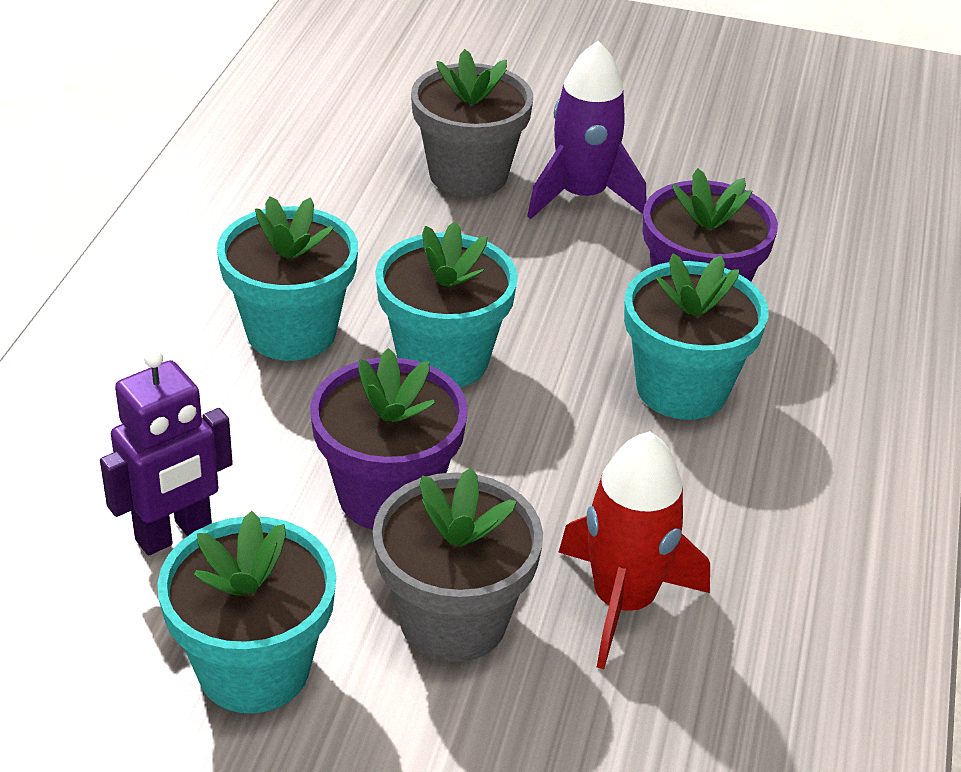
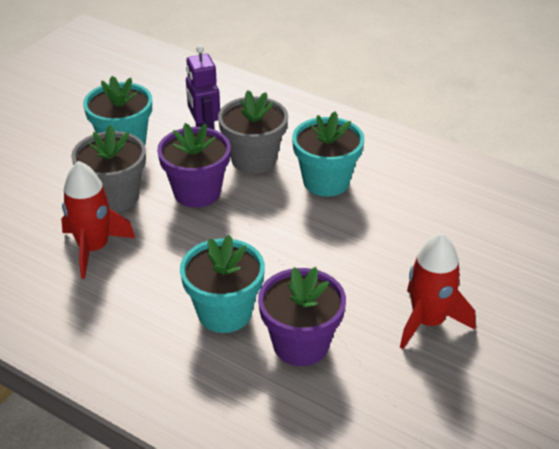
camera: 110 degrees right, 0 degrees up
(443, 359) = (285, 228): turquoise flower pot -> none
(468, 175) = (462, 274): grey flower pot -> grey flower pot (254, 159)
(581, 196) = (428, 322): purple rocket -> red rocket

